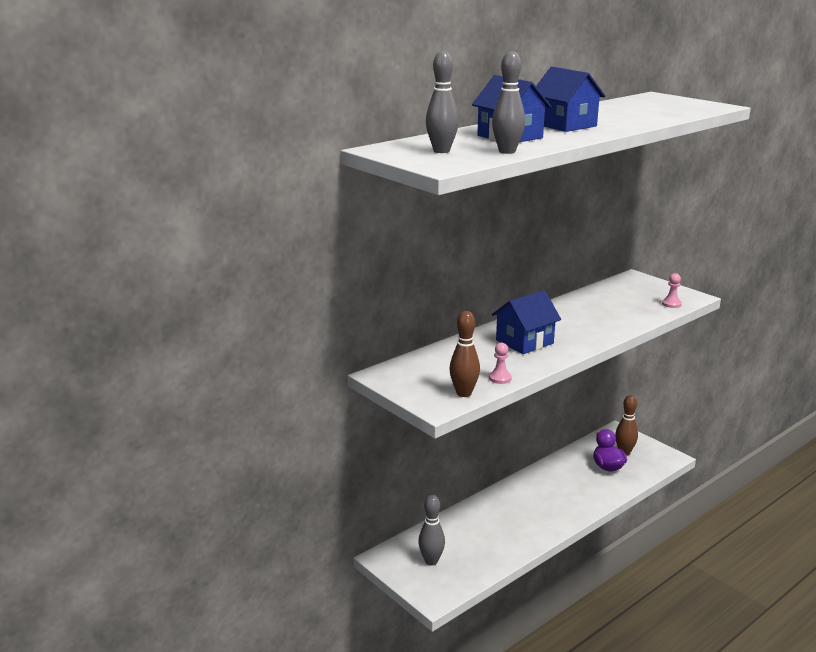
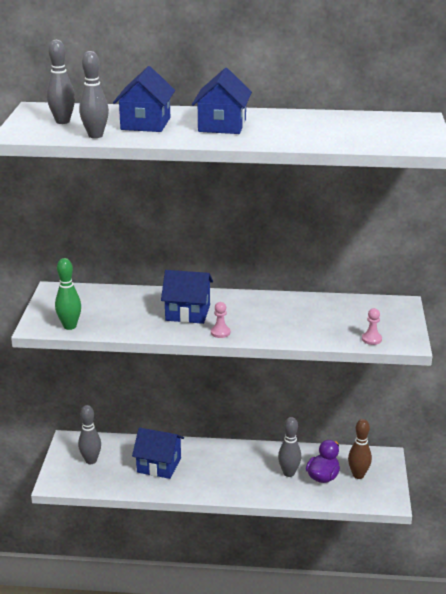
camera: 45 degrees right, 5 degrees up
(464, 393) = (70, 326): brown bowling pin -> green bowling pin
(489, 529) = (159, 465): none -> blue house
(500, 378) = (112, 328): pink pawn -> pink pawn (220, 332)
(583, 478) = (289, 473): none -> grey bowling pin

